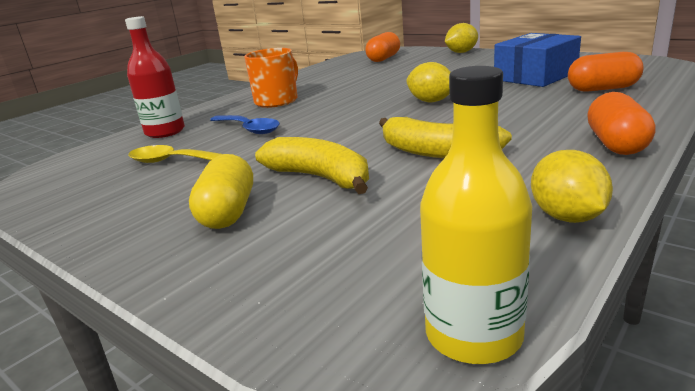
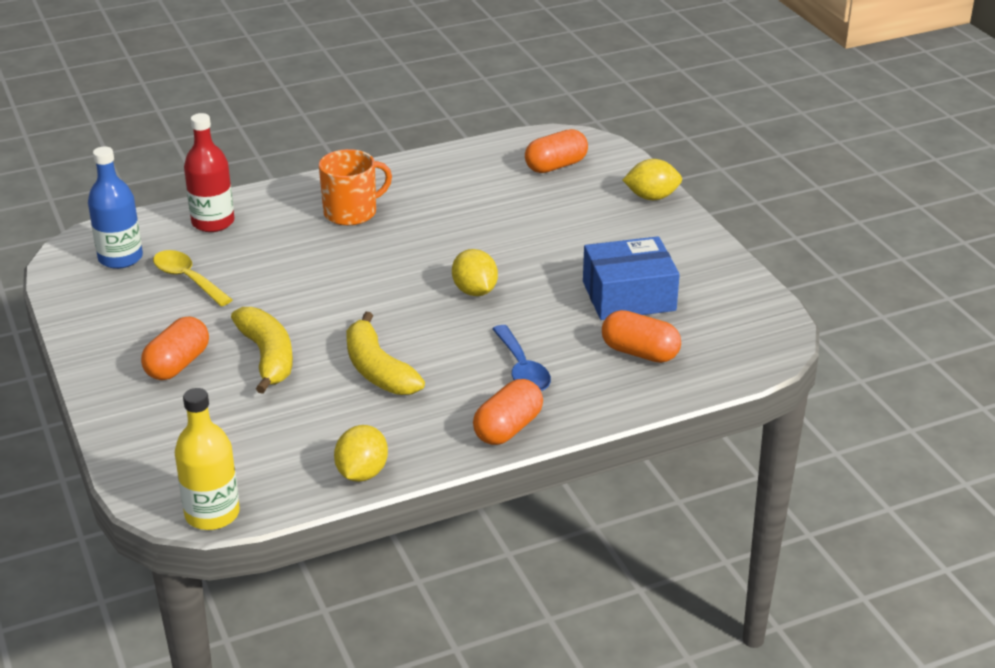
camera: 25 degrees right, 10 degrees up
(89, 170) = (120, 258): none -> blue bottle
(228, 212) = (178, 364): yellow capsule -> orange capsule
(249, 129) = (281, 256): blue spoon -> blue spoon (522, 369)

